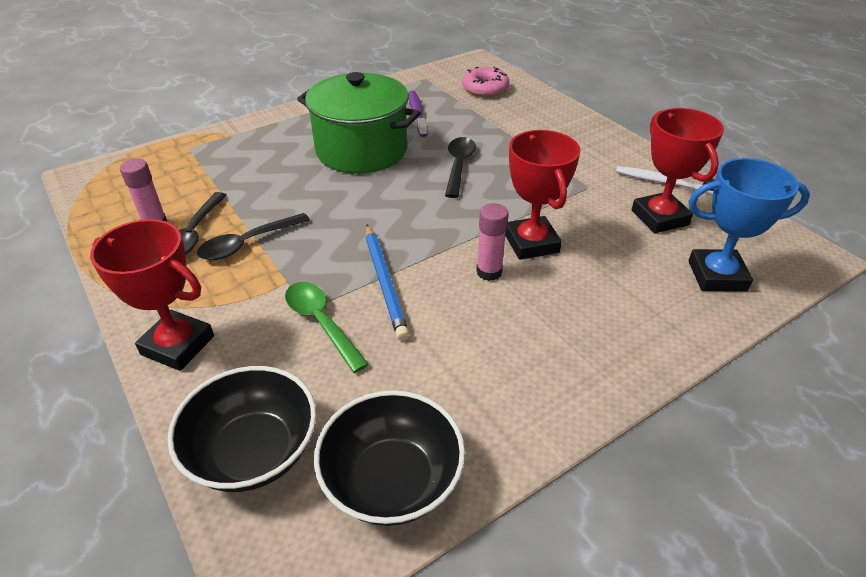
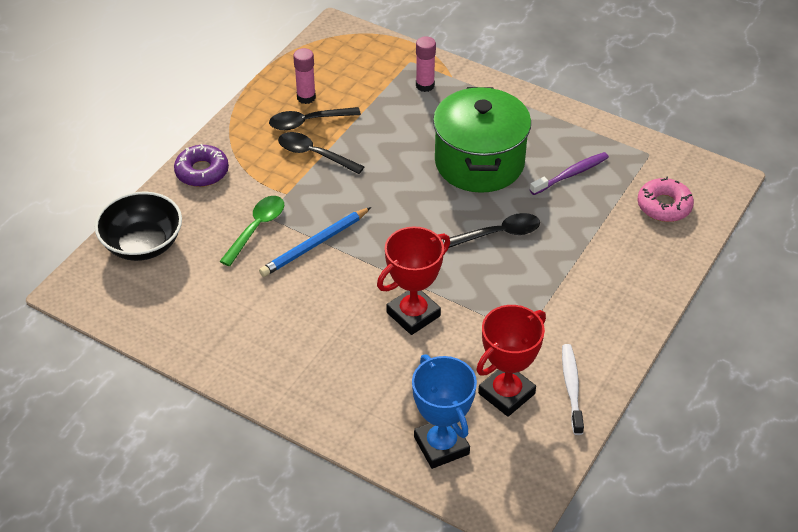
camera: 65 degrees right, 5 degrees up
(177, 345) = (202, 171): red trophy -> purple donut
(392, 480) = (151, 311): black bowl -> none
(489, 272) = (360, 299): pink glue stick -> pink glue stick (425, 85)

